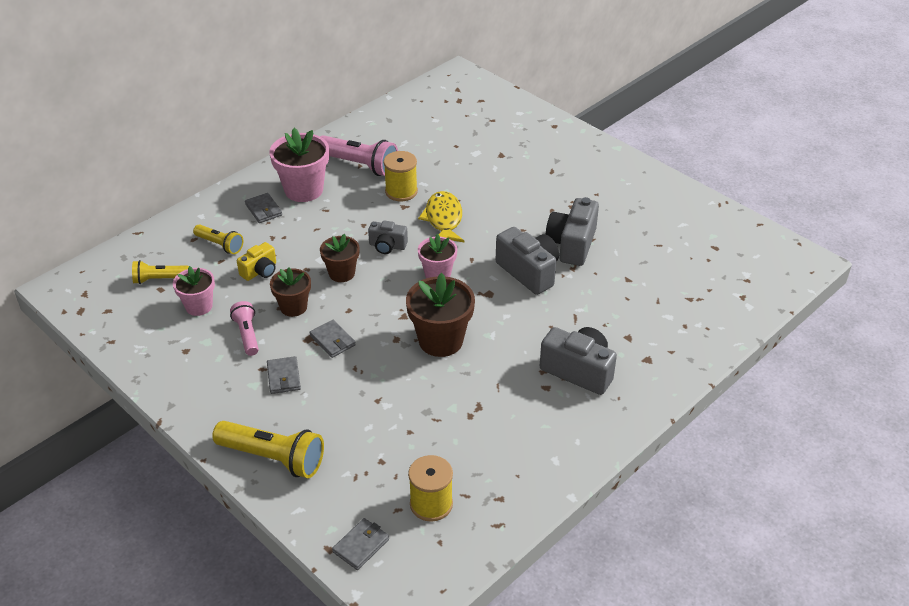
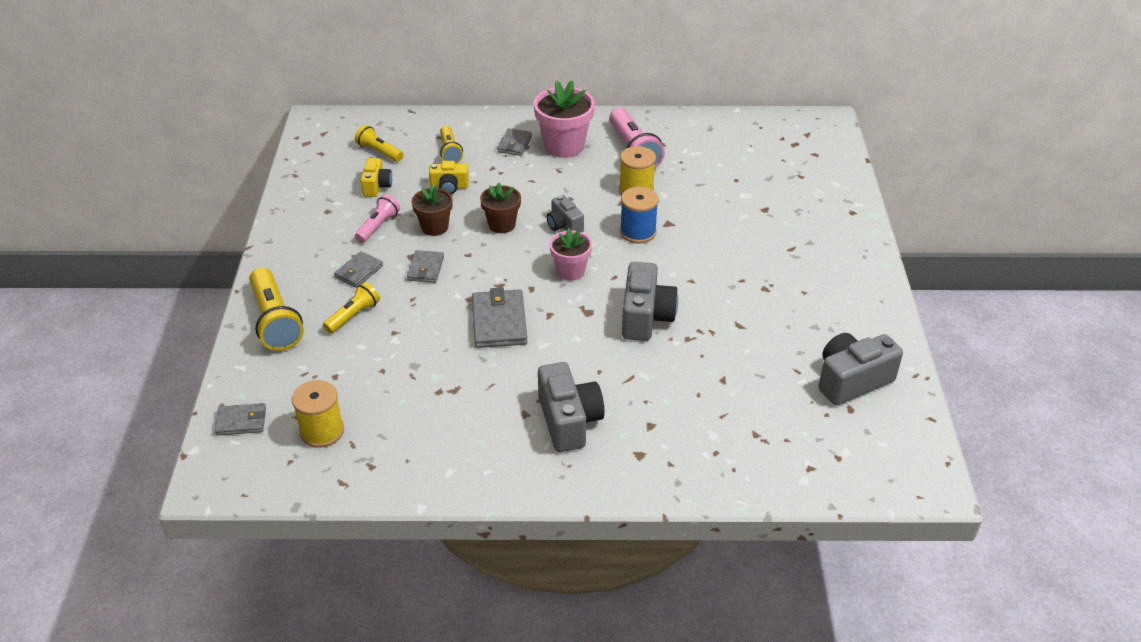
camera: 45 degrees right, 0 degrees up
(199, 306) = (376, 186): pink flower pot -> yellow camera
(329, 410) = (353, 315): none -> yellow flashlight
(440, 340) = (499, 322): brown flower pot -> grey wallet
(443, 219) = (638, 232): yellow fish -> blue spool
(572, 244) = (716, 319): grey camera -> grey camera (852, 380)

